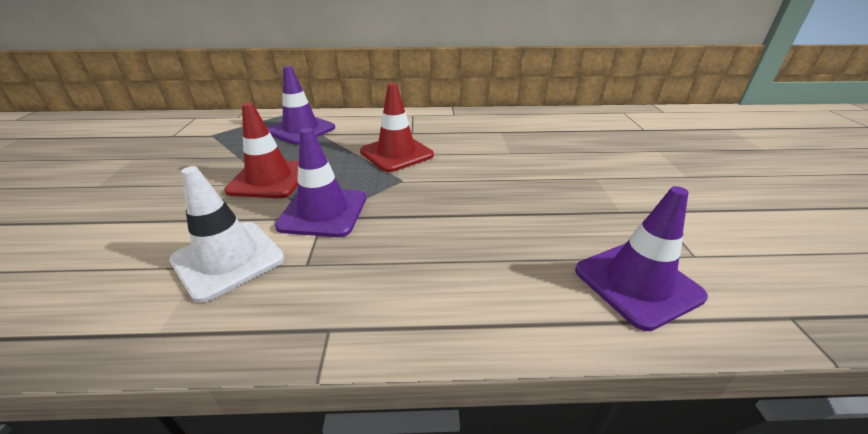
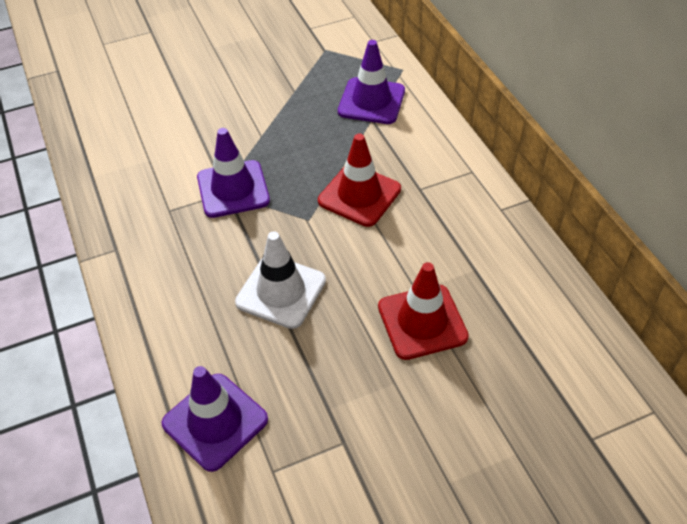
camera: 70 degrees right, 15 degrees up
(228, 259) = (159, 168): white traffic cone -> white traffic cone (281, 291)
(269, 179) = (266, 132): red traffic cone -> red traffic cone (422, 322)

